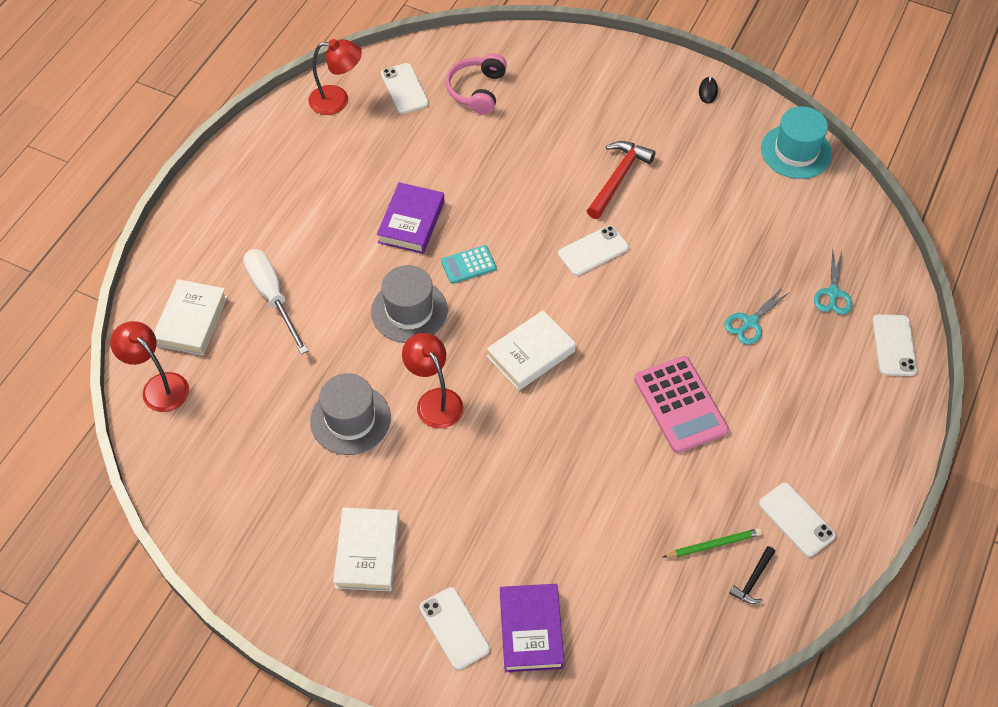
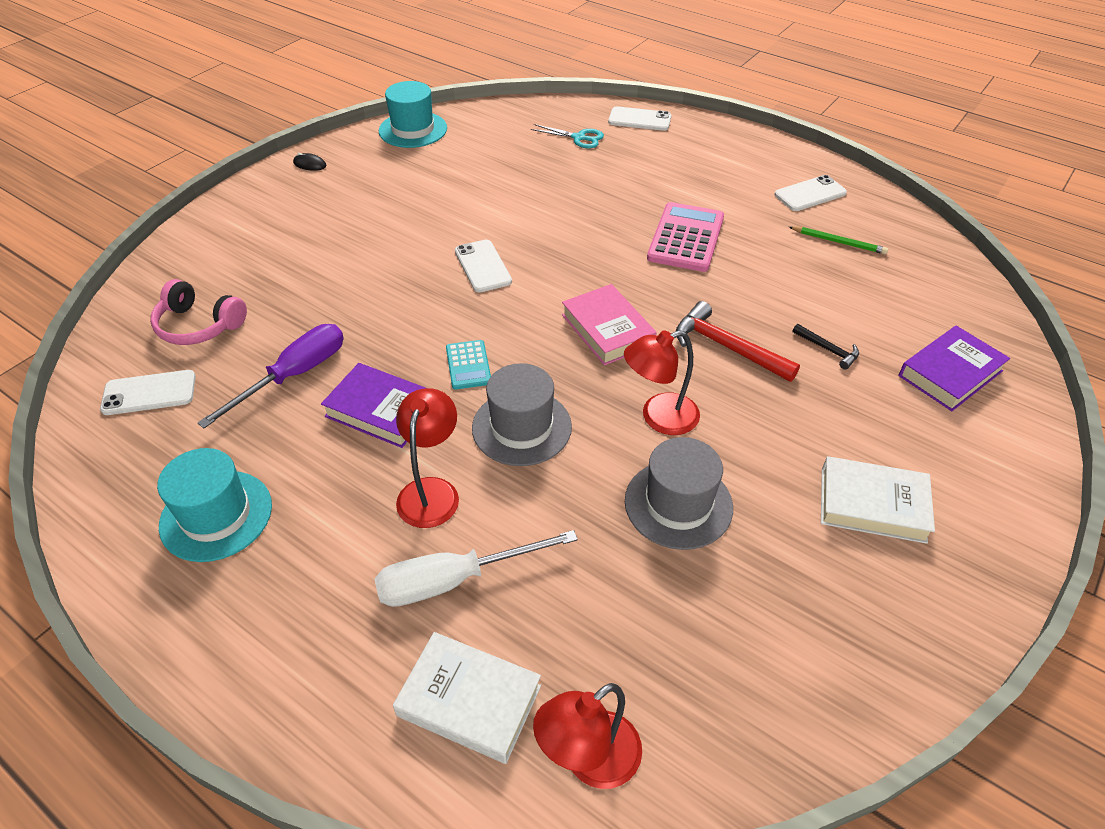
camera: 80 degrees left, 10 degrees down
(307, 160) = (216, 515): none -> turquoise hat
(337, 100) = (121, 468): red lamp -> red lamp (431, 491)
(436, 162) = (294, 375): none -> purple screwdriver
(454, 628) = (960, 434): white phone -> none
(531, 354) = (607, 330): white book -> pink book
(531, 630) = (950, 373): purple book -> purple book turned 45 degrees counterclockwise
(618, 178) = (392, 236): red hammer -> red hammer (727, 347)
(680, 404) = (685, 238): pink calculator -> pink calculator turned 60 degrees counterclockwise
(713, 544) = (838, 242): green pencil -> green pencil turned 120 degrees clockwise
(750, 322) = (600, 184): turquoise scissors -> none
(753, 580) = (872, 226): black hammer -> black hammer (828, 350)

